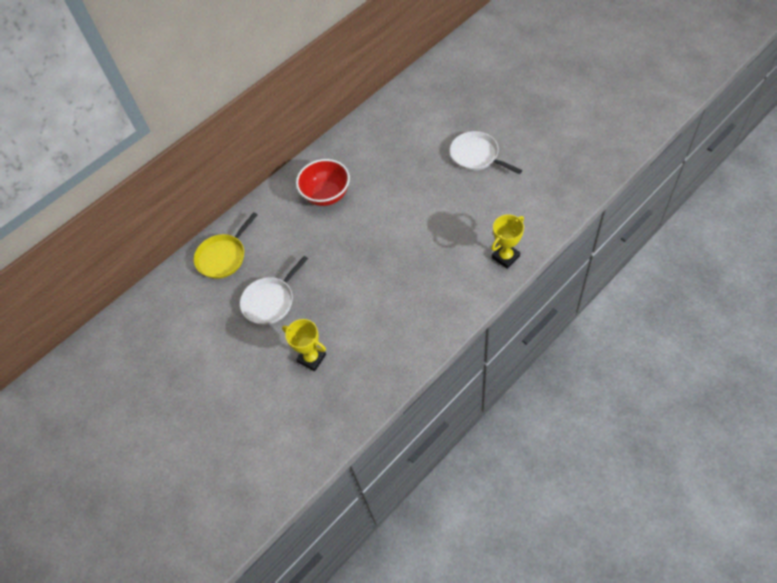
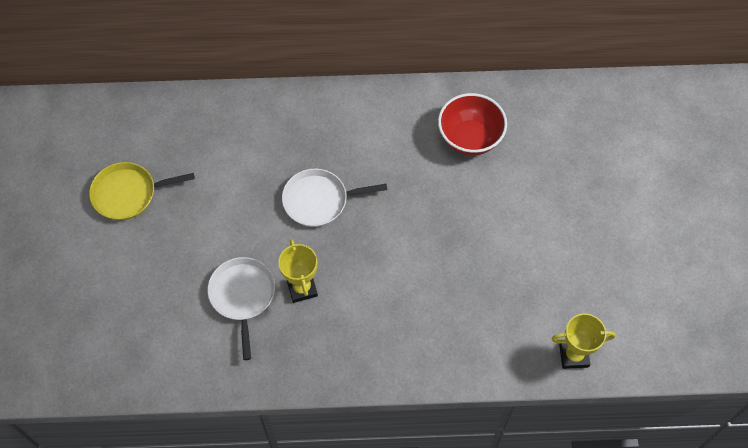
camera: 35 degrees right, 5 degrees up
(223, 257) = (320, 119): yellow pan -> yellow pan (128, 194)
(476, 155) = (657, 224): white pan -> white pan (242, 296)

